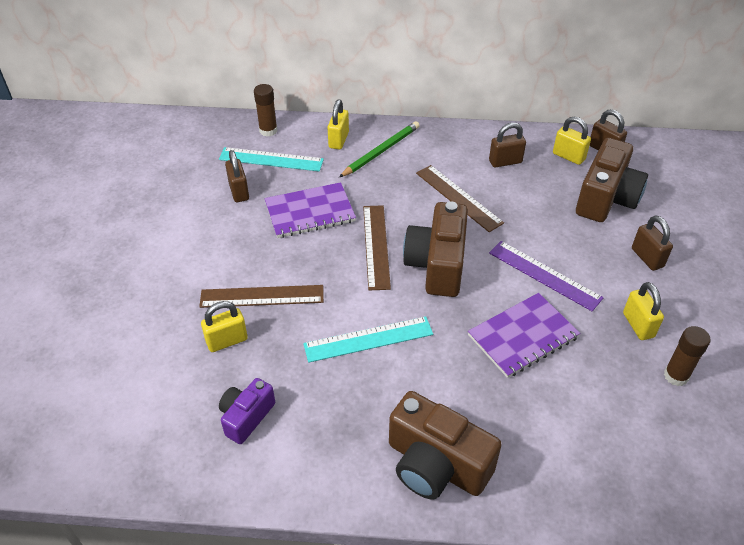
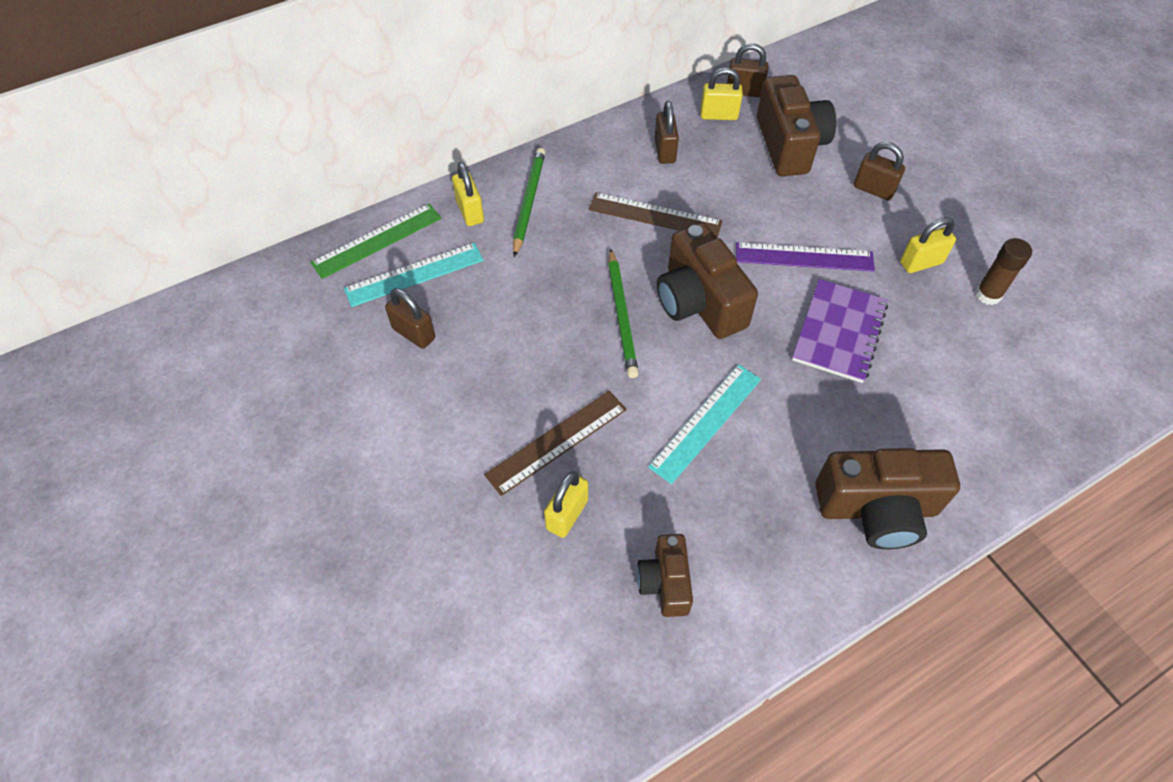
camera: 35 degrees left, 10 degrees up
(246, 417) = (665, 582): purple camera -> brown camera
(268, 131) = (377, 240): brown glue stick -> green ruler
(310, 212) = (517, 315): purple notebook -> none
(376, 246) = (622, 315): brown ruler -> green pencil
(505, 161) = (664, 151): brown padlock -> brown padlock turned 45 degrees counterclockwise
(638, 325) = (921, 263): yellow padlock -> yellow padlock turned 60 degrees counterclockwise

